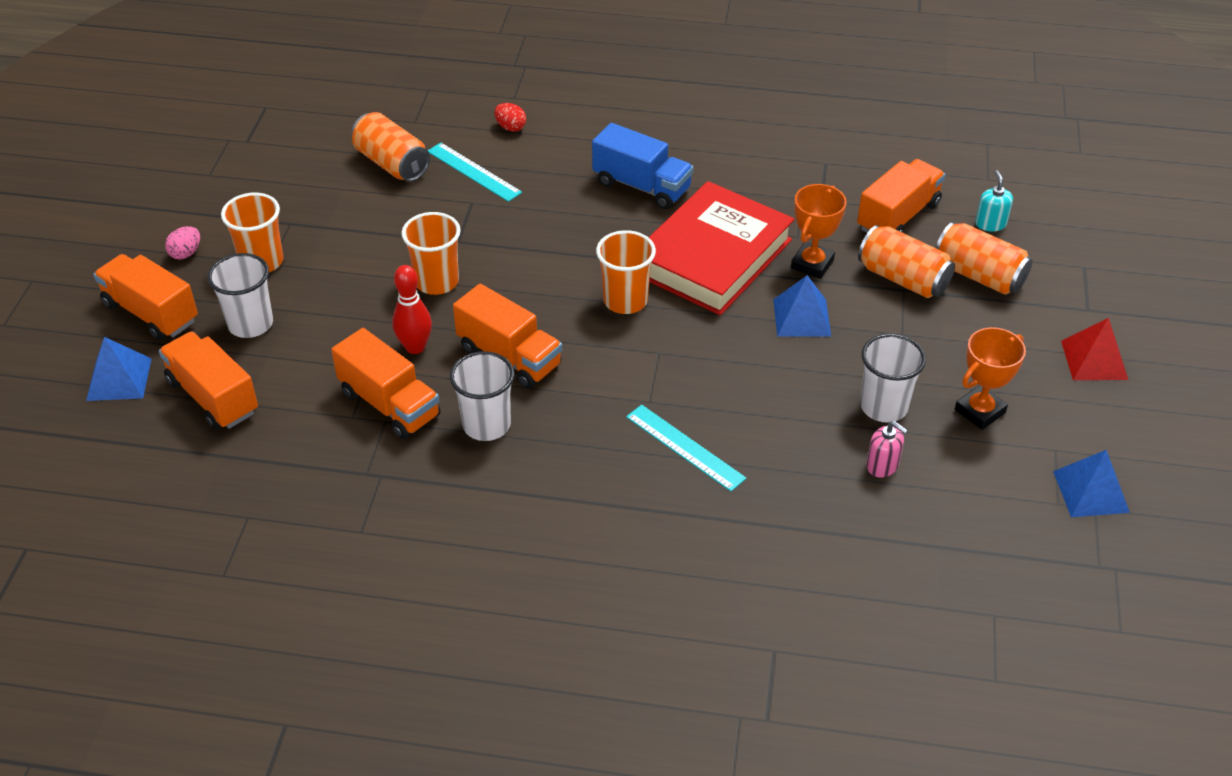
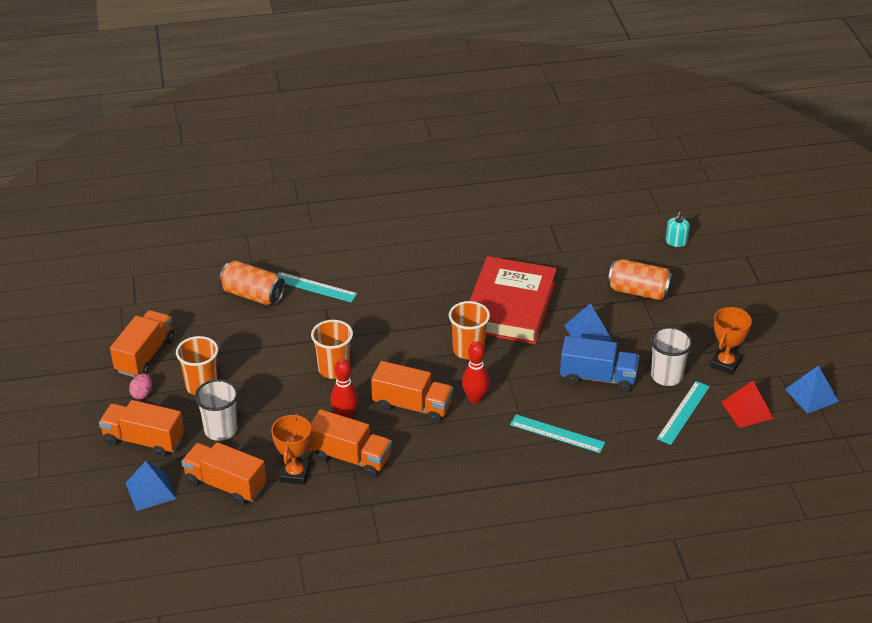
camera: 20 degrees left, 5 degrees down
(486, 425) = (422, 454): white cup -> none
(510, 127) = (322, 249): red egg -> none
(598, 368) = (475, 398): none -> red bowling pin
(642, 186) = (437, 270): blue truck -> blue truck (598, 378)
(812, 264) = (577, 296): orange trophy -> orange trophy (295, 474)
(882, 465) = (683, 412): pink soap dispenser -> turquoise ruler
(898, 216) = (616, 251): orange truck -> orange truck (145, 355)
(979, 275) = (684, 278): orange can -> none
(990, 224) = (676, 242): turquoise soap dispenser -> turquoise soap dispenser turned 135 degrees counterclockwise
(1094, 360) = (778, 314): red pyramid -> red pyramid (747, 410)

